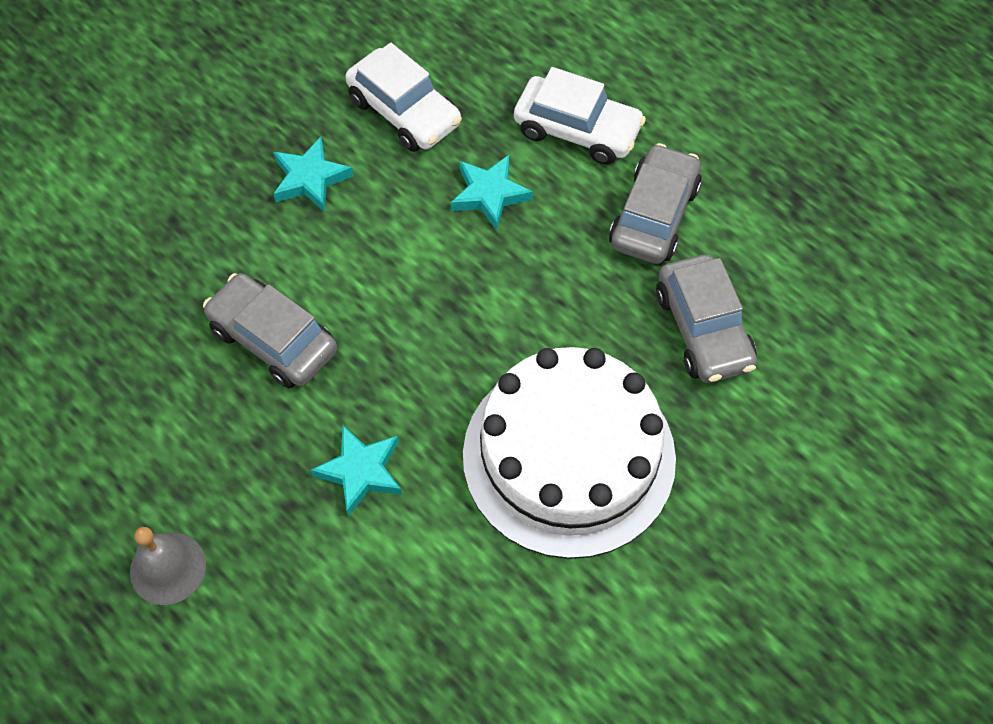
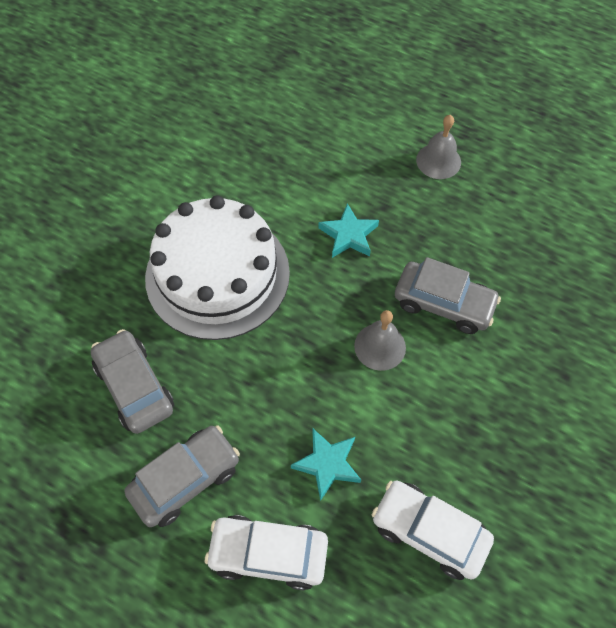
camera: 165 degrees right, 0 degrees up
(310, 179) = (479, 440): turquoise star -> none
(379, 305) = (380, 346): none -> grey bell
(654, 215) = (185, 479): grey car -> grey car turned 135 degrees counterclockwise

